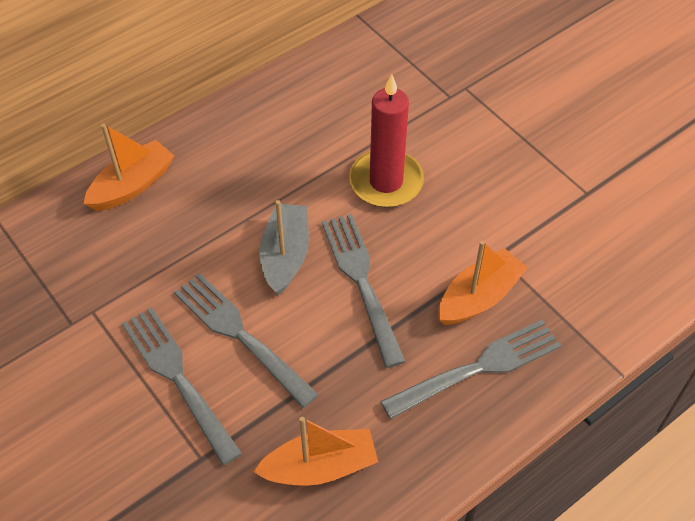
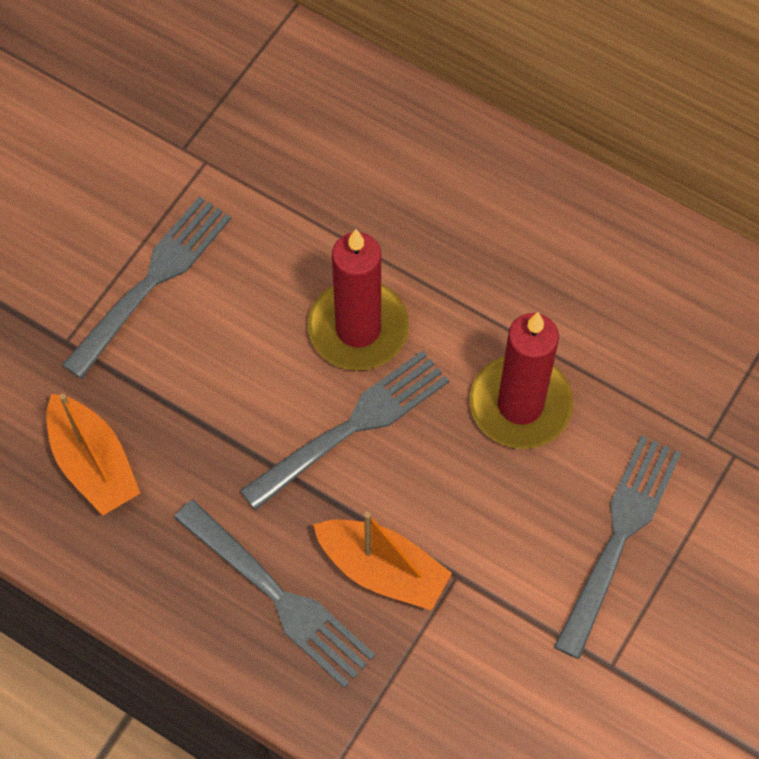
camera: 70 degrees right, 10 degrees up
(132, 185) = (393, 125): orange boat -> none
(242, 336) = (229, 324): grey fork -> grey fork (619, 538)
(285, 255) = (358, 329): grey boat -> red candle

